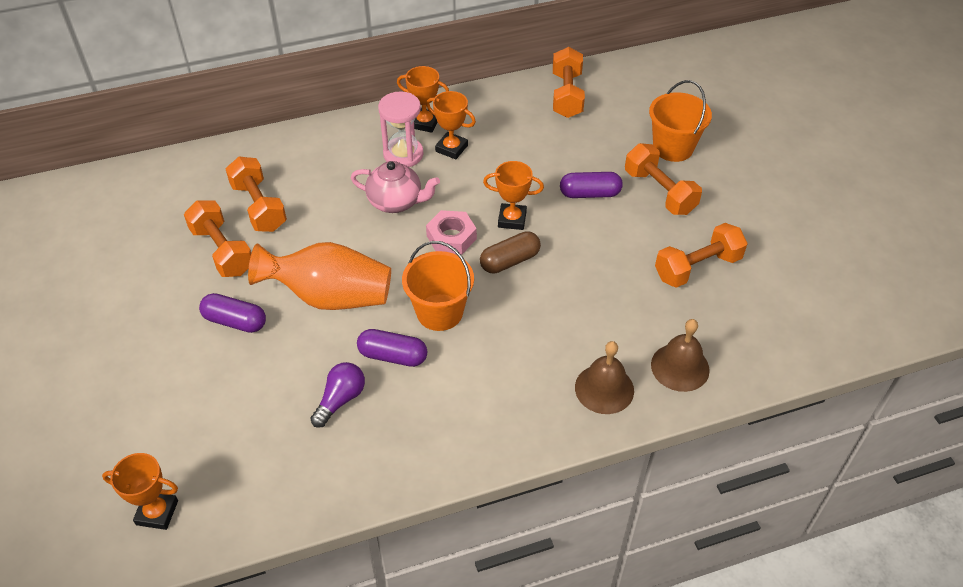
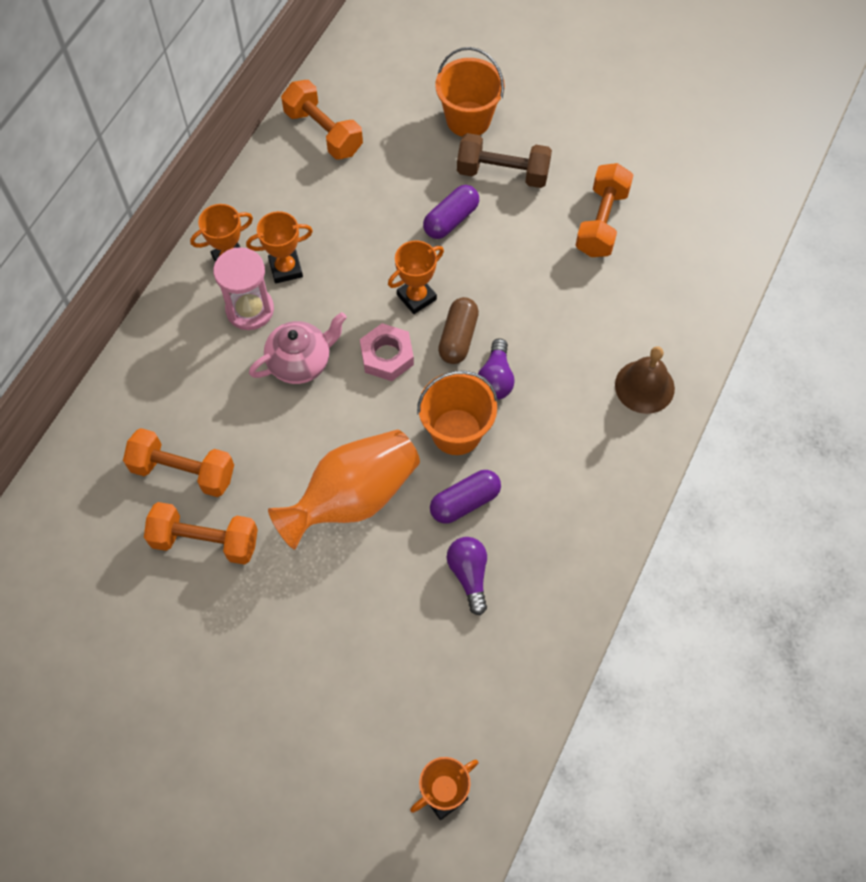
camera: 45 degrees left, 15 degrees up
(235, 321) = (301, 591): purple capsule -> none
(504, 302) = (495, 379): none -> purple light bulb
(659, 192) = (503, 173): orange dumbbell -> brown dumbbell
(680, 367) = (676, 321): brown bell -> none

